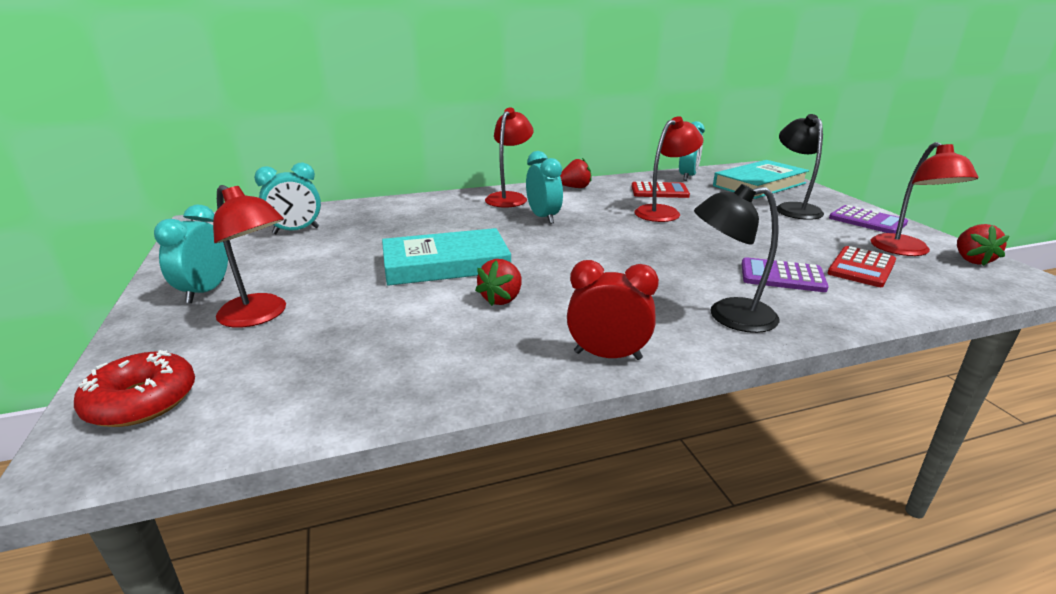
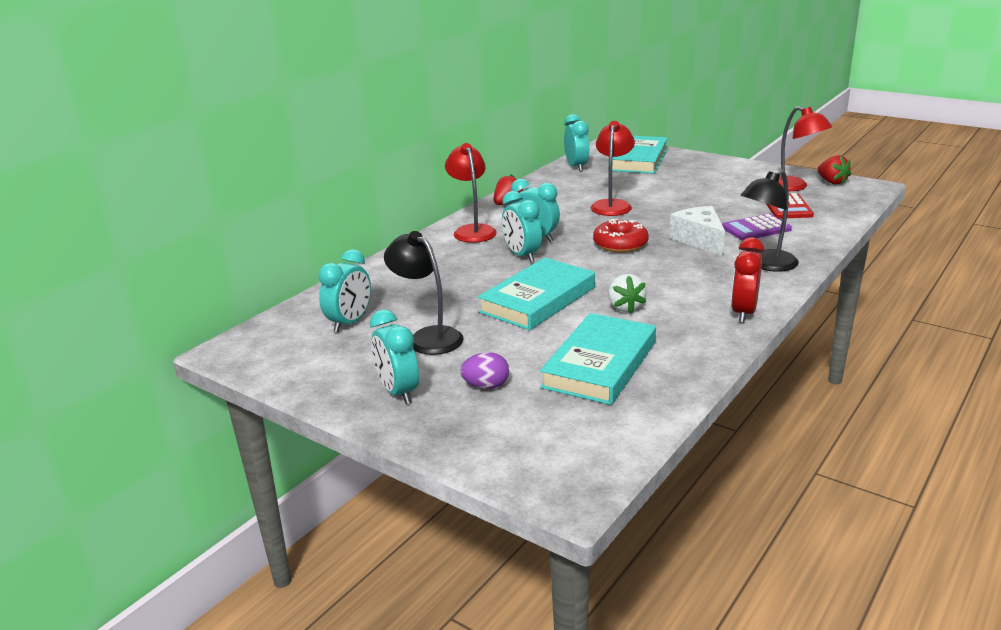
camera: 35 degrees left, 0 degrees up
(142, 401) = (535, 458): red donut -> red donut (620, 244)
(260, 316) = (486, 386): red lamp -> purple egg
(372, 341) = (600, 365): none -> turquoise book
(502, 299) = (625, 307): red strawberry -> white strawberry
(507, 226) = (522, 255): none -> turquoise clock
(607, 355) = (743, 313): red clock -> red clock turned 45 degrees counterclockwise
(659, 191) = (579, 187): red calculator -> none
(695, 266) = (700, 240): none -> white cheese
(793, 208) = (690, 174): black lamp -> black lamp (428, 337)
(867, 221) = (746, 171): purple calculator -> none

